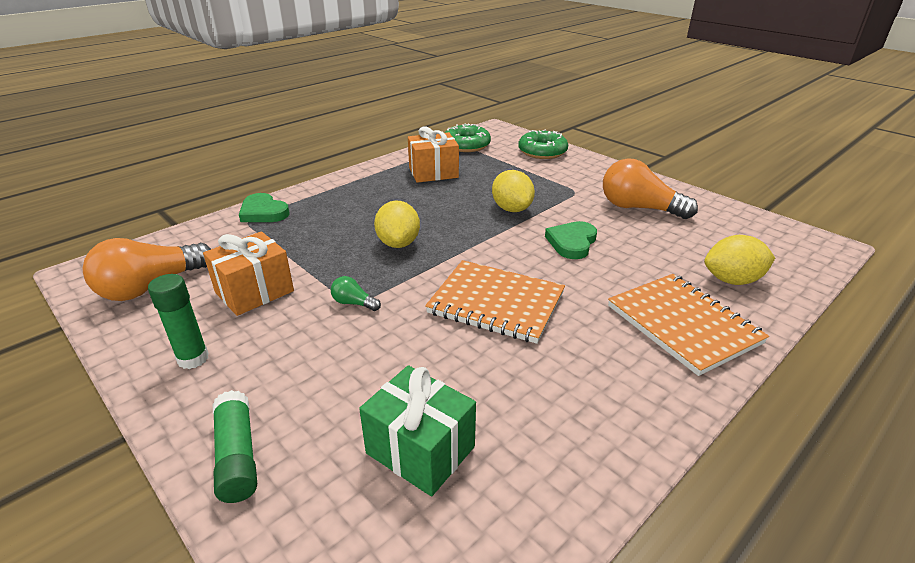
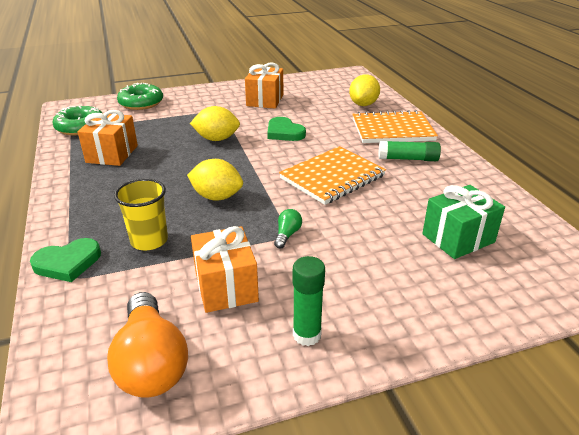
camera: 65 degrees left, 0 degrees up
(237, 456) = (437, 317): green glue stick -> green glue stick (408, 159)
(307, 234) = (149, 240): none -> yellow cup
(354, 303) = (287, 235): green light bulb -> green light bulb turned 150 degrees clockwise
(639, 208) = (265, 100): orange light bulb -> orange gift

